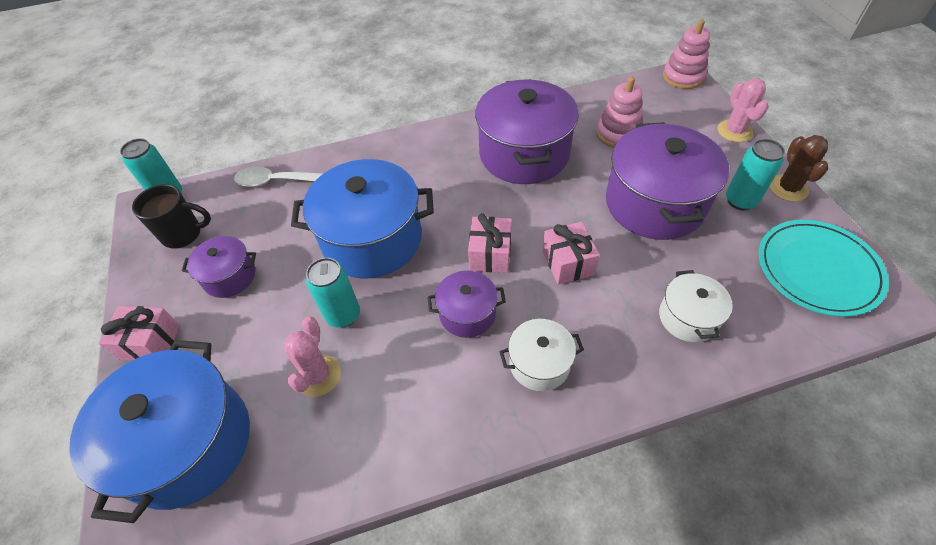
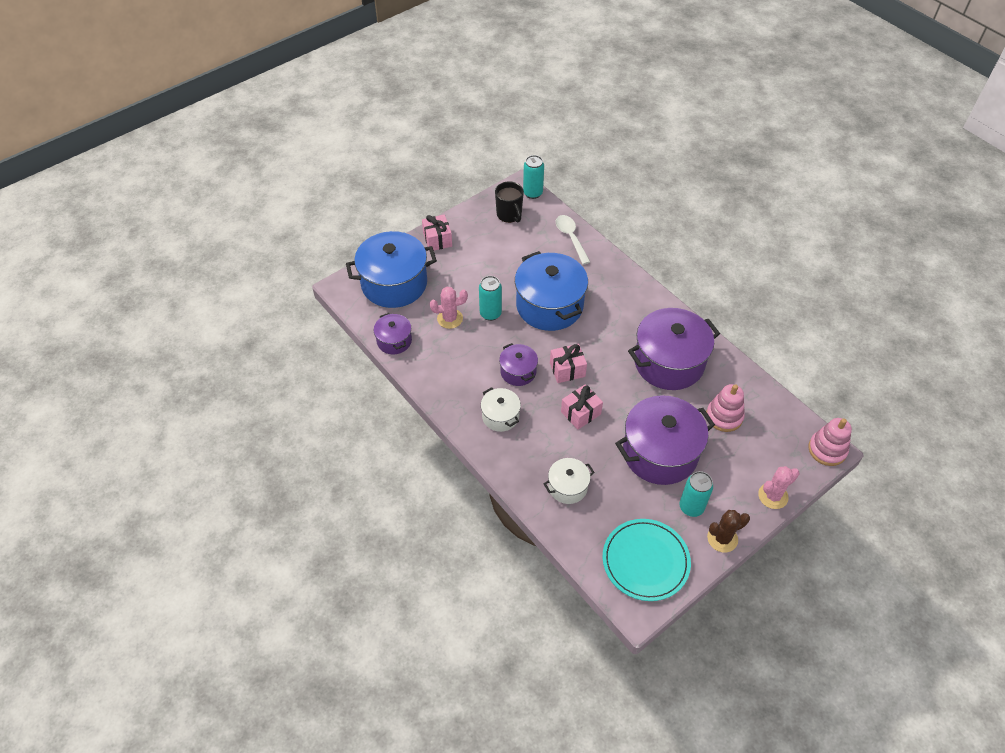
camera: 65 degrees right, 0 degrees up
(229, 276) = (491, 251): purple pot -> purple pot (394, 341)

